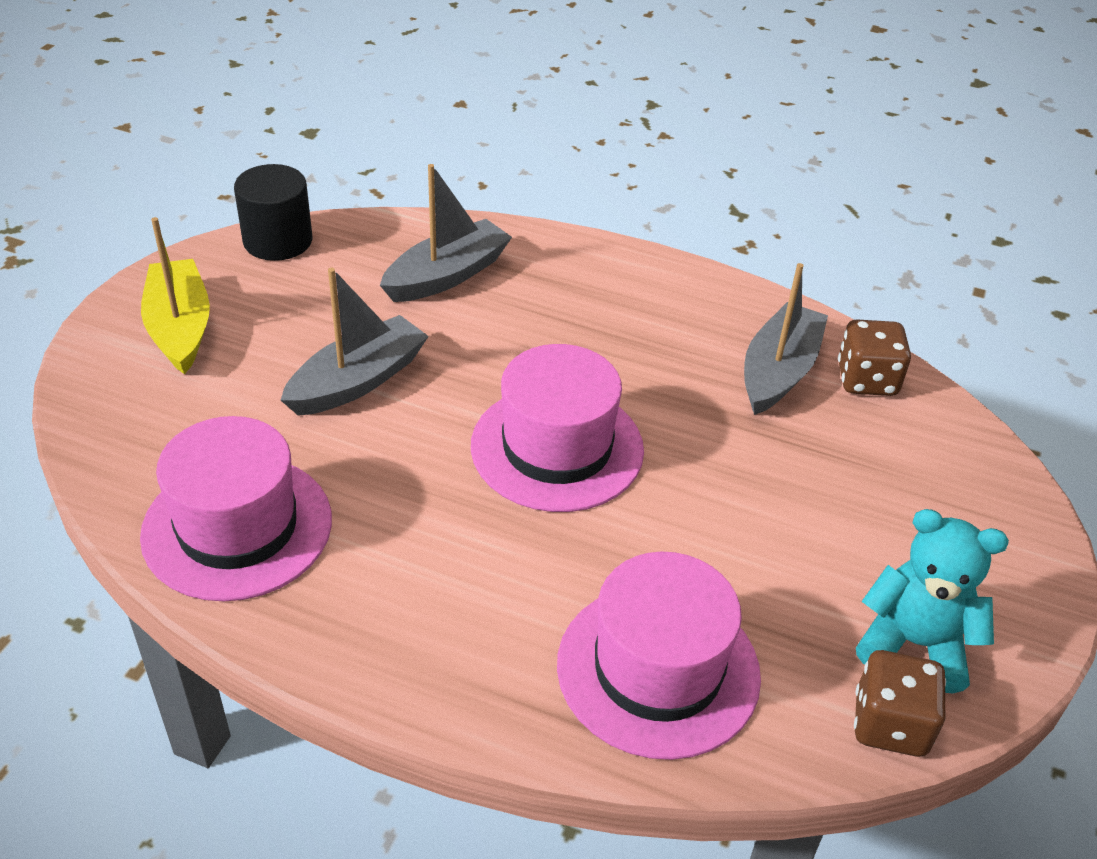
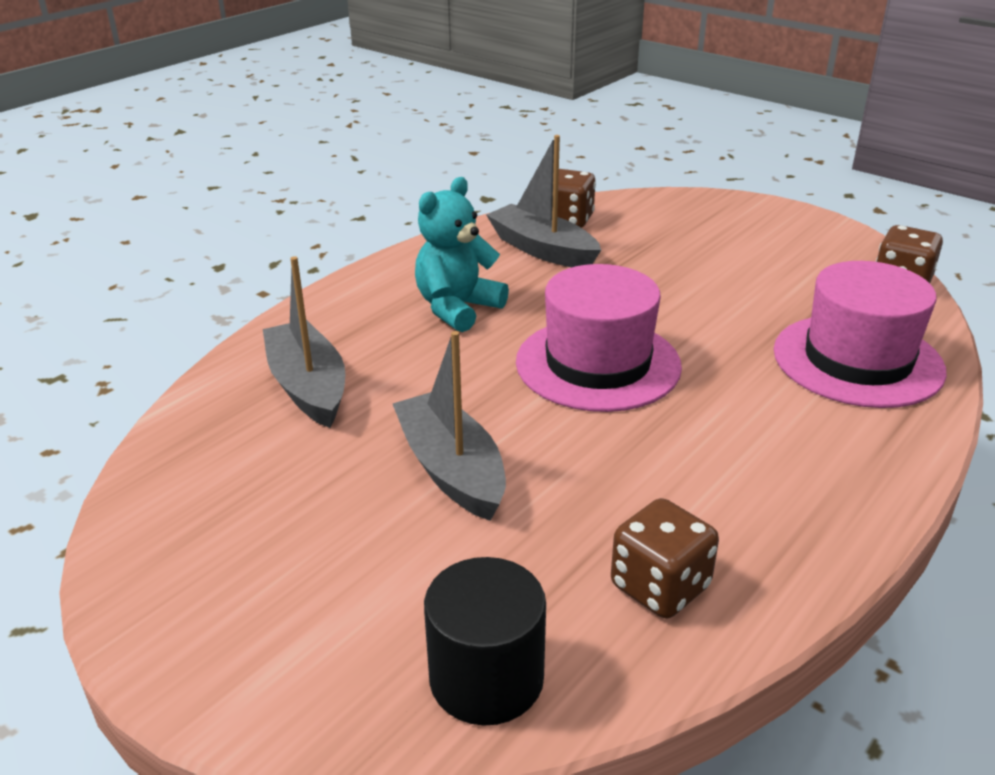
camera: 70 degrees left, 10 degrees down
(180, 328) = (269, 611): yellow boat -> none
(237, 527) = (660, 587): pink hat -> brown dice
(278, 241) = (145, 503): black cylinder -> black cylinder (486, 678)
(914, 644) = (831, 261): turquoise teddy bear -> turquoise teddy bear (457, 308)

